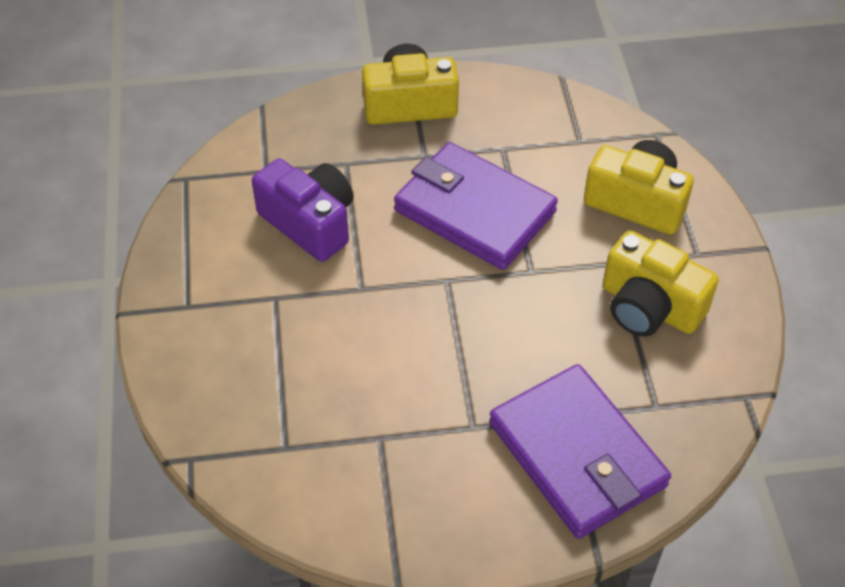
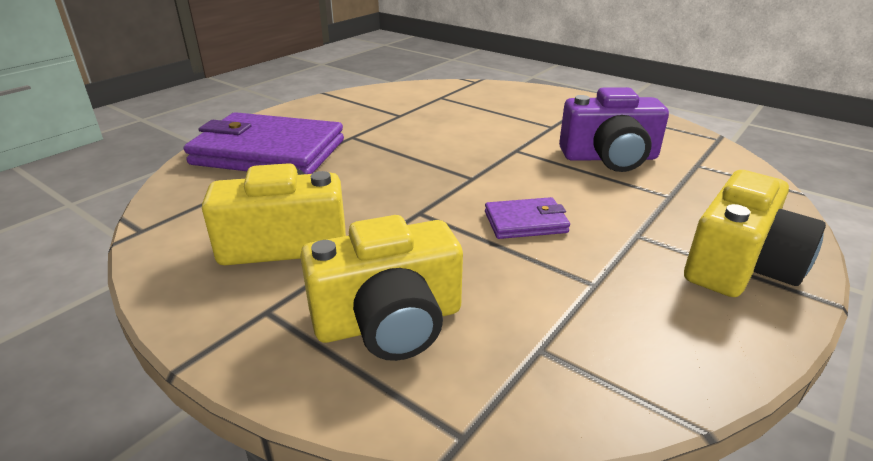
camera: 135 degrees right, 20 degrees down
(474, 211) = (525, 222): purple wallet -> purple wallet, size x0.46

